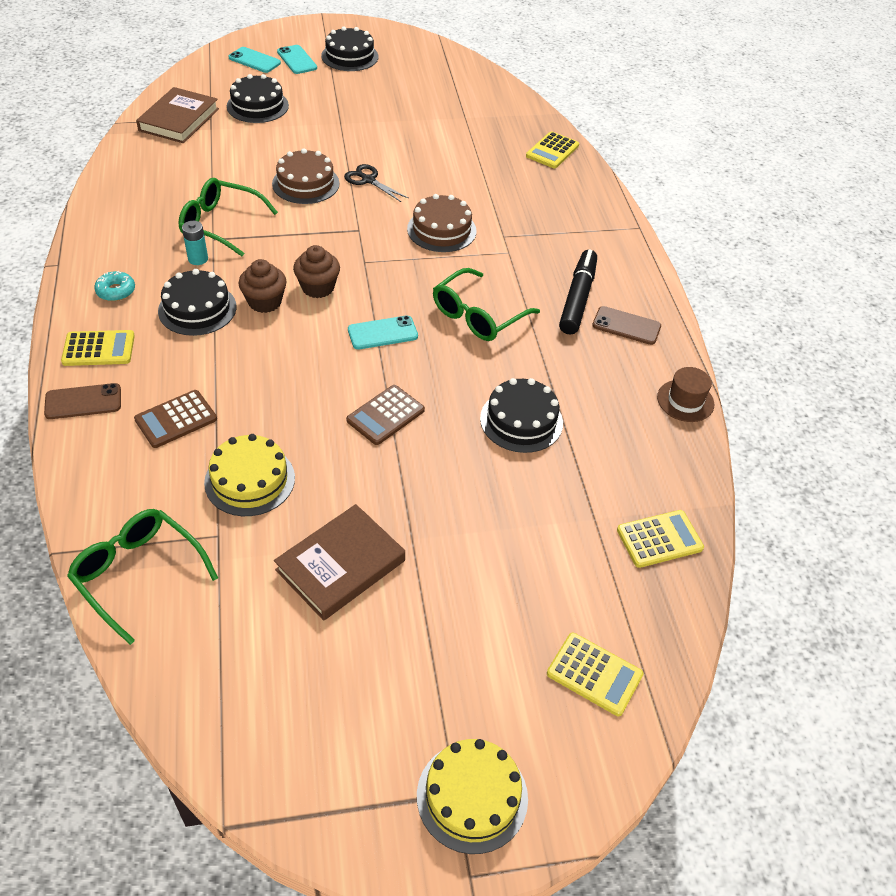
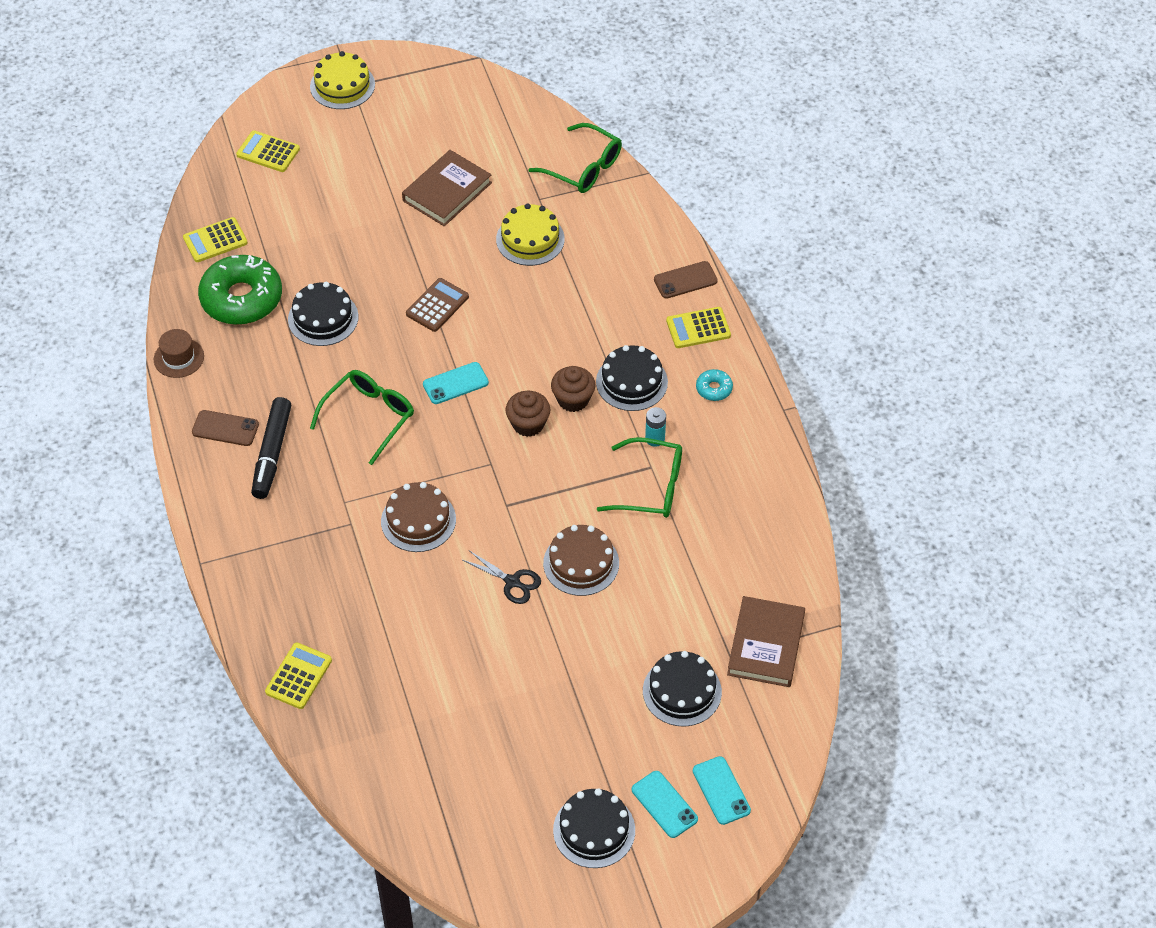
camera: 175 degrees right, 5 degrees up
(176, 419) = (605, 277): brown calculator -> none
(254, 60) = (721, 790): turquoise phone -> turquoise phone turned 45 degrees clockwise
(619, 457) = (241, 298): none -> green donut

